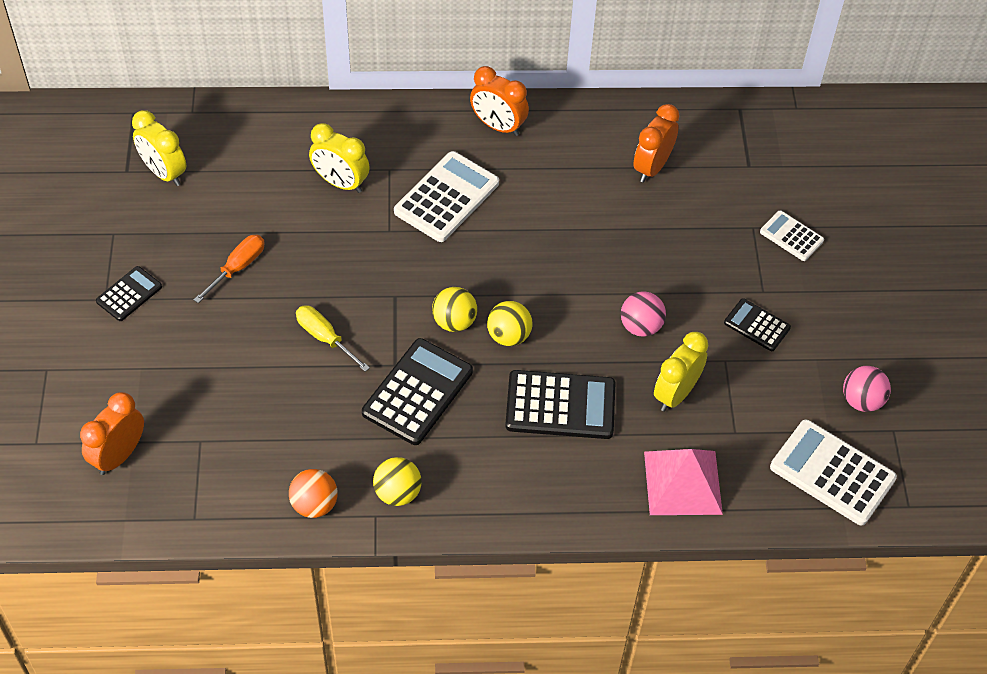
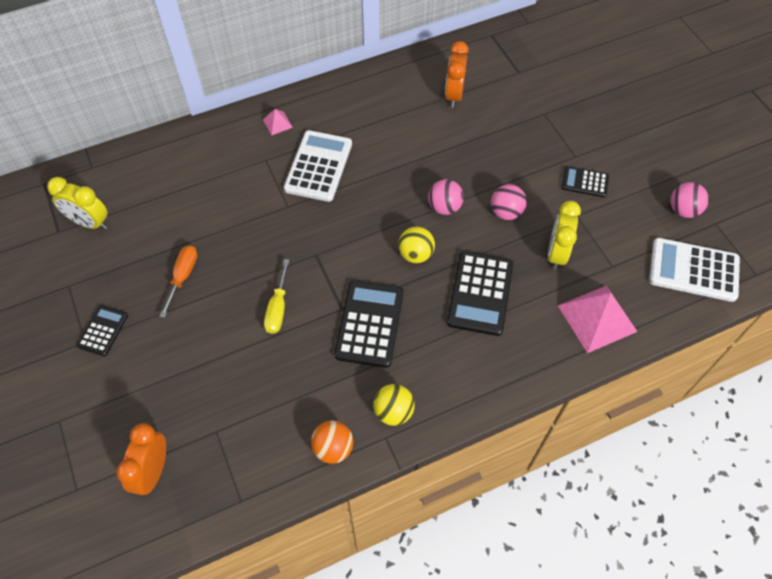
camera: 20 degrees left, 5 degrees up
(325, 338) = (278, 308): yellow screwdriver -> yellow screwdriver turned 105 degrees counterclockwise
(340, 183) = (233, 182): yellow clock -> none
(423, 131) = (277, 123): none -> pink pyramid
(454, 322) = (370, 258): yellow ball -> none
(498, 126) = (330, 101): orange clock -> none
(560, 405) = (480, 293): black calculator -> black calculator turned 120 degrees clockwise
(570, 295) = (444, 207): none -> pink ball
(791, 236) = (573, 111): white calculator -> none

